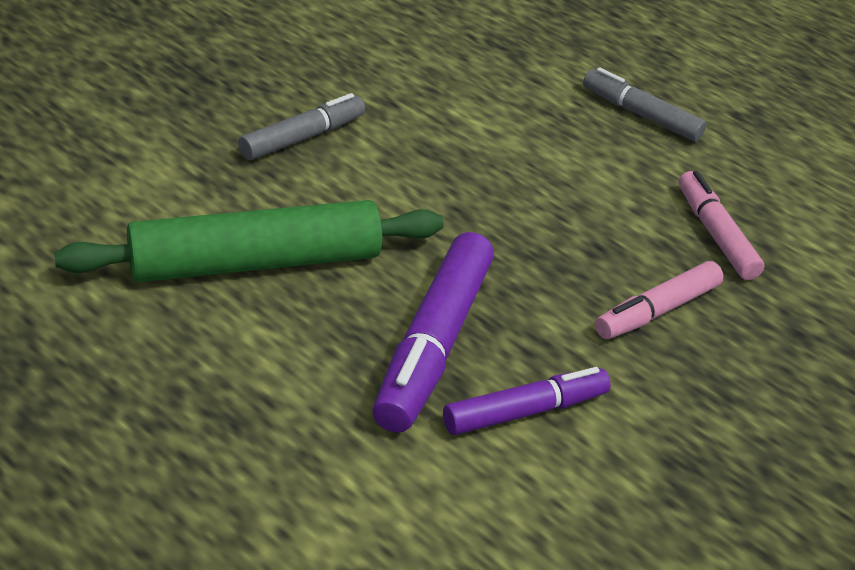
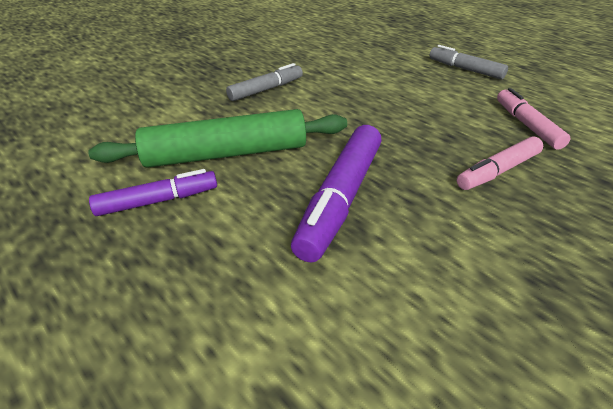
camera: 10 degrees right, 0 degrees up
(524, 411) = (410, 243): purple marker -> purple marker (158, 201)

